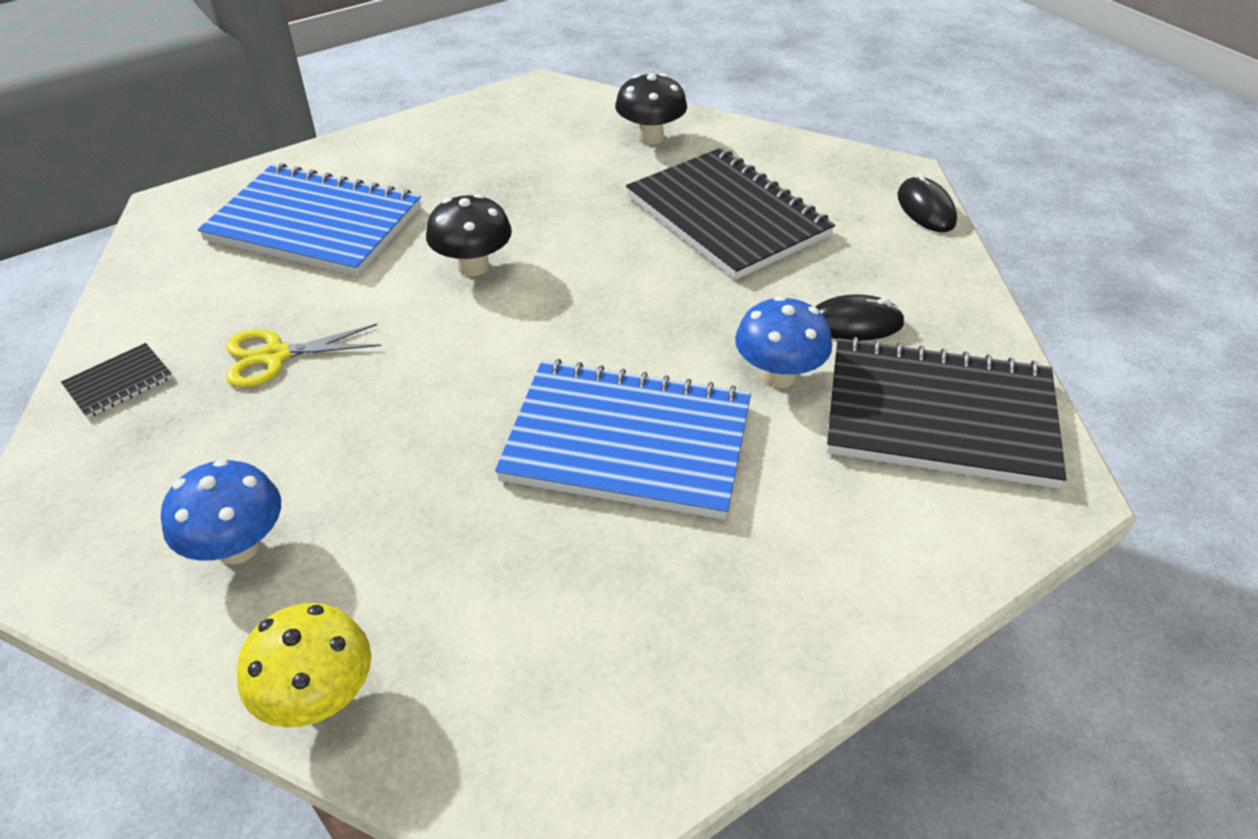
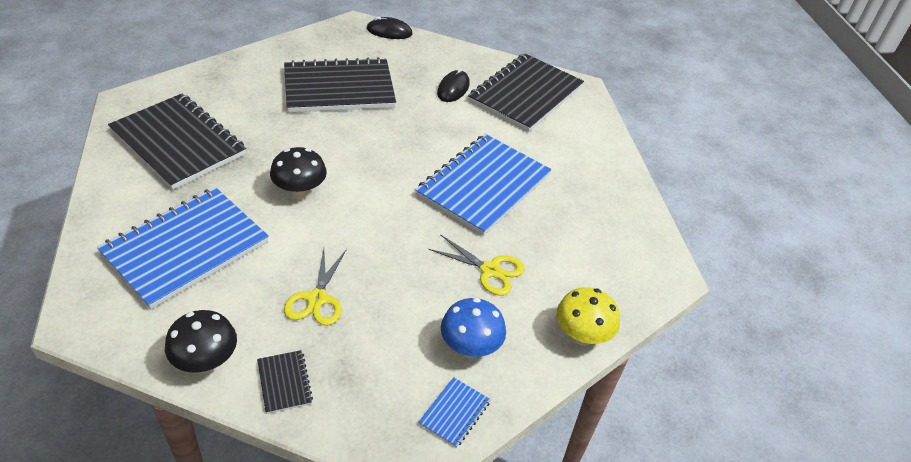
camera: 70 degrees left, 0 degrees up
(99, 572) = (454, 413): none -> blue notebook
(422, 517) = (490, 270): none -> yellow scissors
(495, 147) = (178, 143): none -> black notebook
(650, 137) = (235, 82): black mushroom -> black mushroom (206, 362)
(778, 375) = (471, 124): blue mushroom -> none

